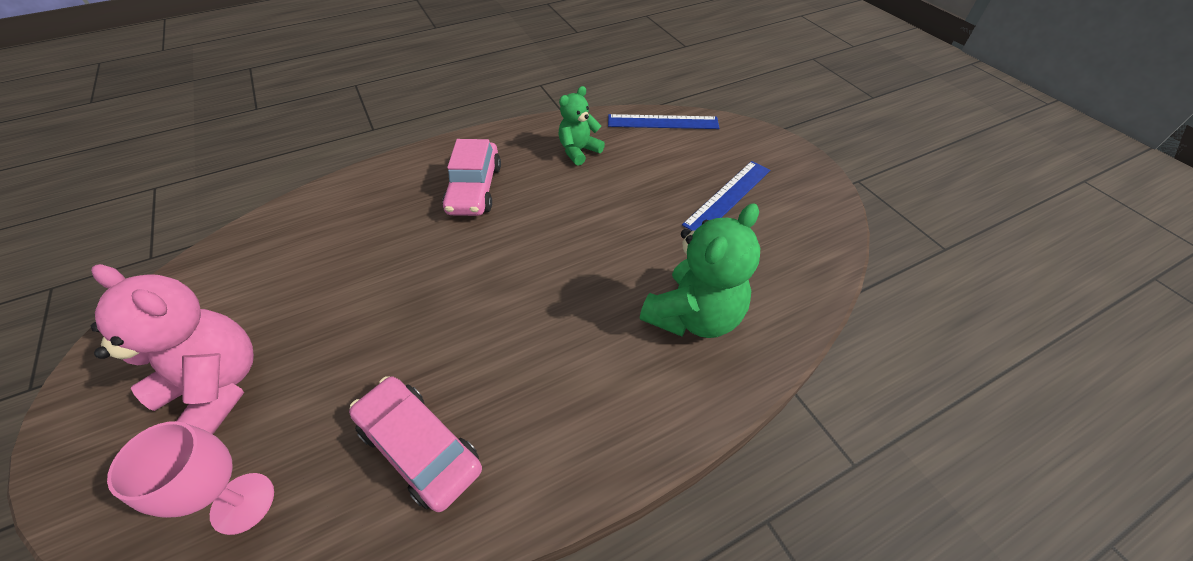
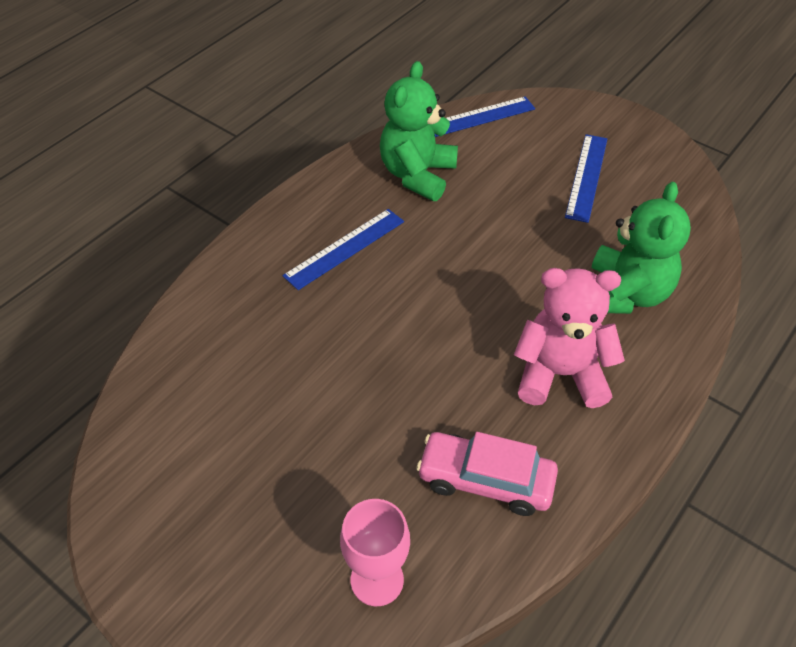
camera: 25 degrees left, 0 degrees up
(218, 386) = (263, 512): pink teddy bear -> pink teddy bear (560, 374)
(474, 189) = (345, 248): pink car -> blue ruler
(579, 151) = (417, 175): green teddy bear -> green teddy bear, size x1.66

